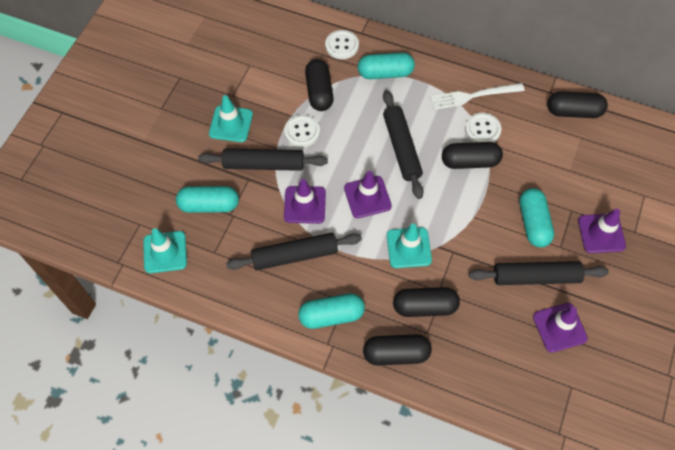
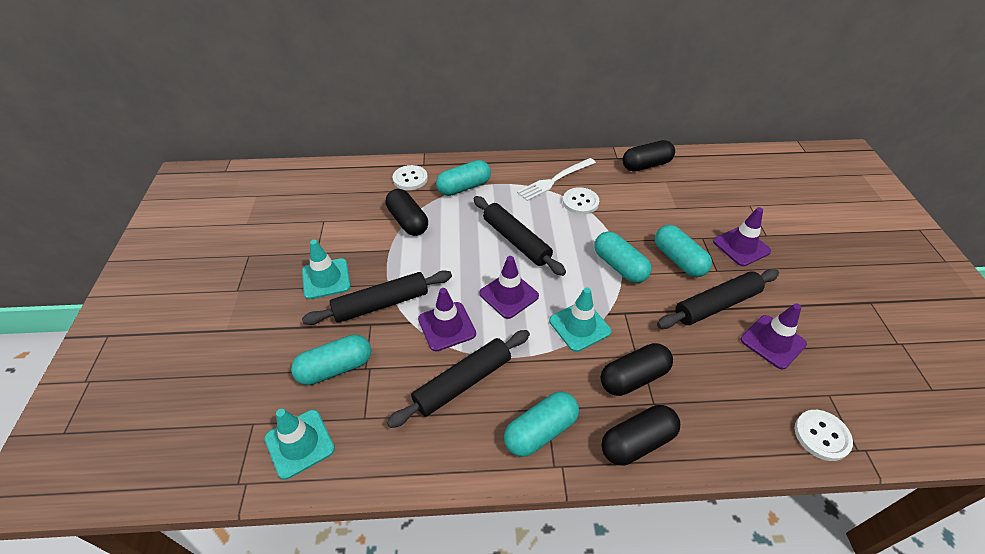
camera: 25 degrees left, 15 degrees down
(302, 132) = (408, 260): white button -> white button (821, 436)
(470, 162) = (587, 230): black capsule -> none
(476, 208) = (619, 266): none -> turquoise capsule

